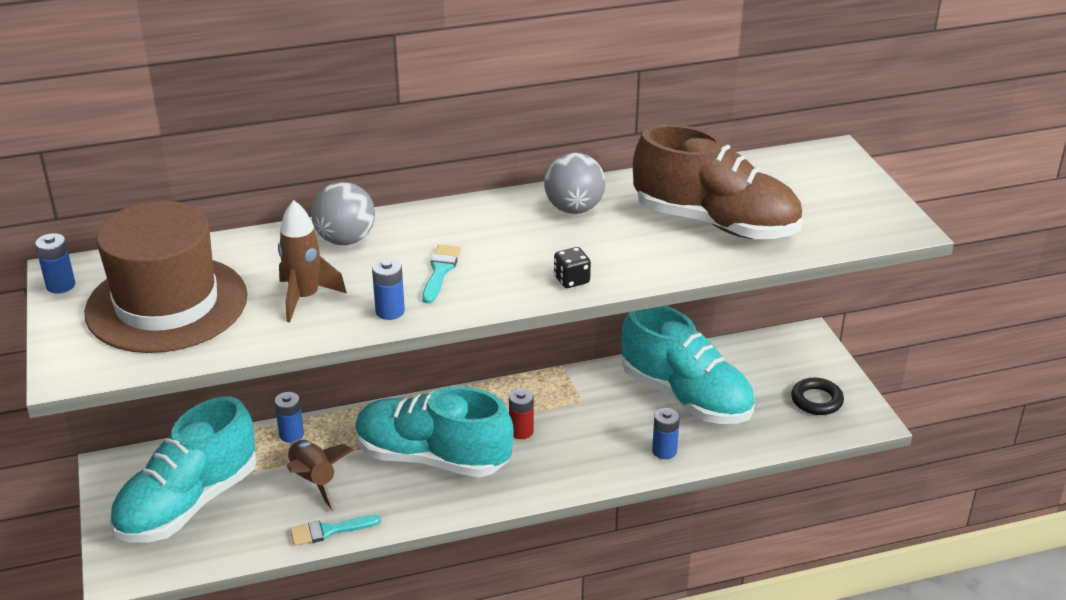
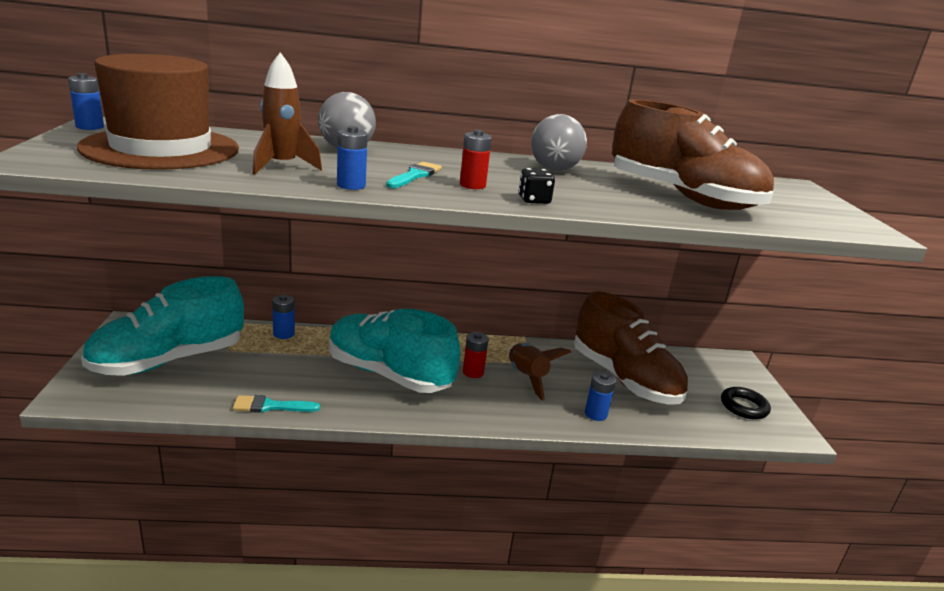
camera: 10 degrees right, 10 degrees down
(314, 481) = (281, 368): brown rocket -> brown rocket (526, 378)
(503, 271) = (472, 185): none -> red battery
(686, 397) = (624, 379): turquoise shoe -> brown shoe

